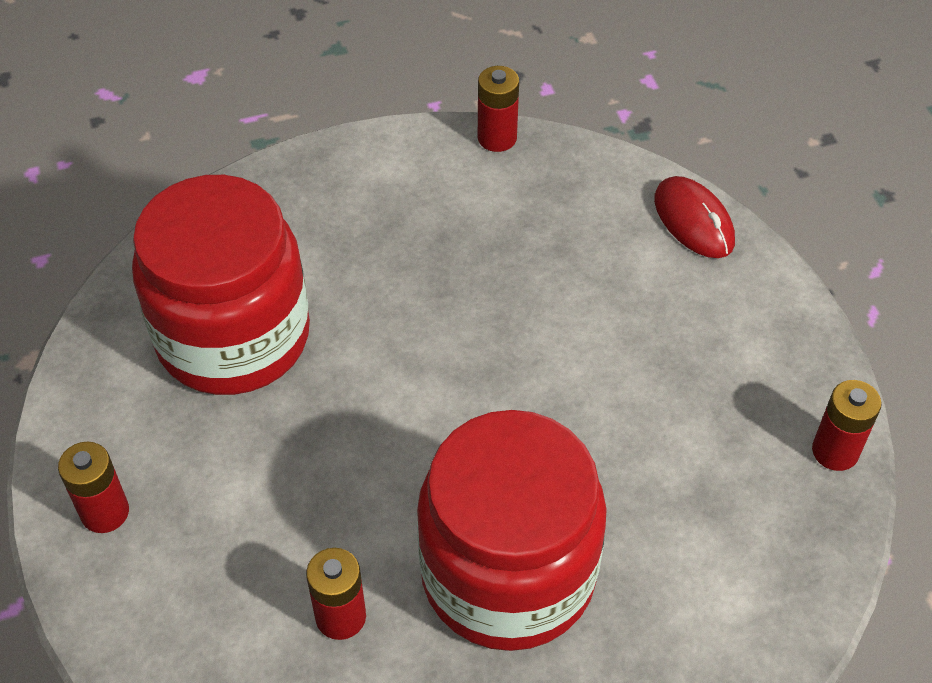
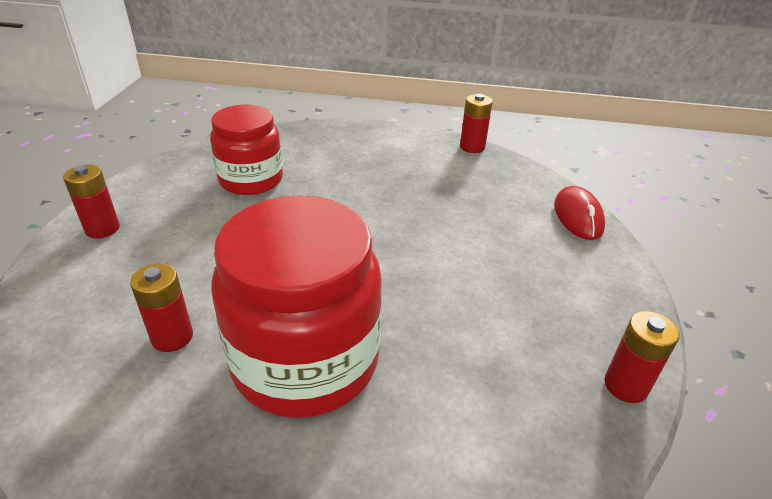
camera: 25 degrees right, 15 degrees down
(233, 337) = (251, 180): red jar -> red jar, size x0.64

